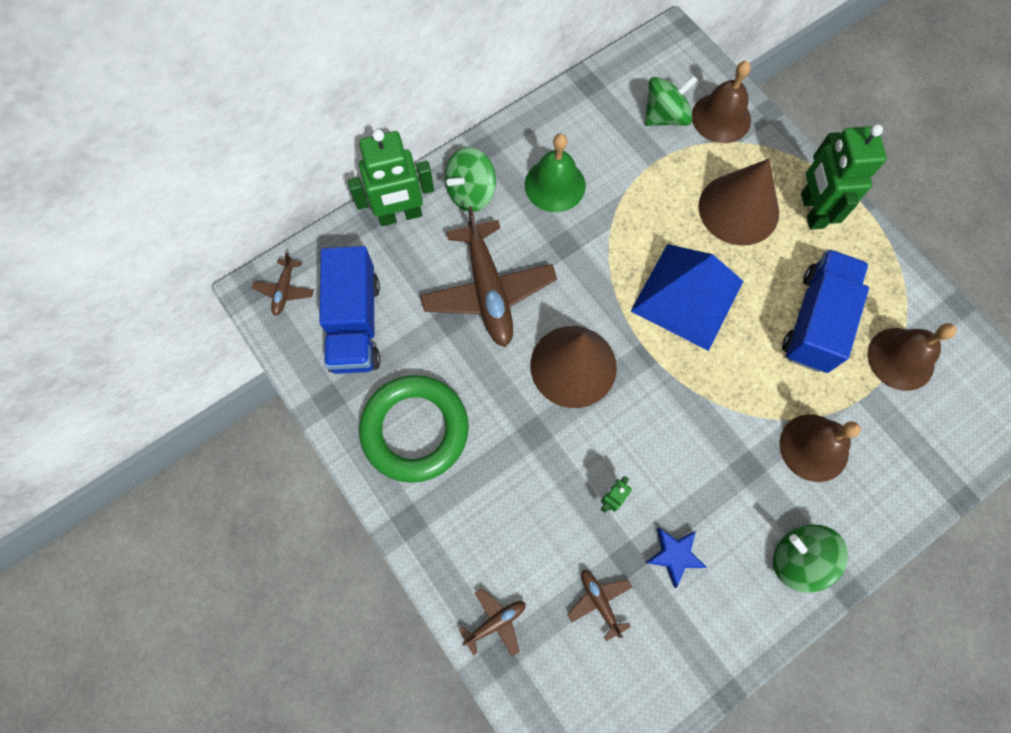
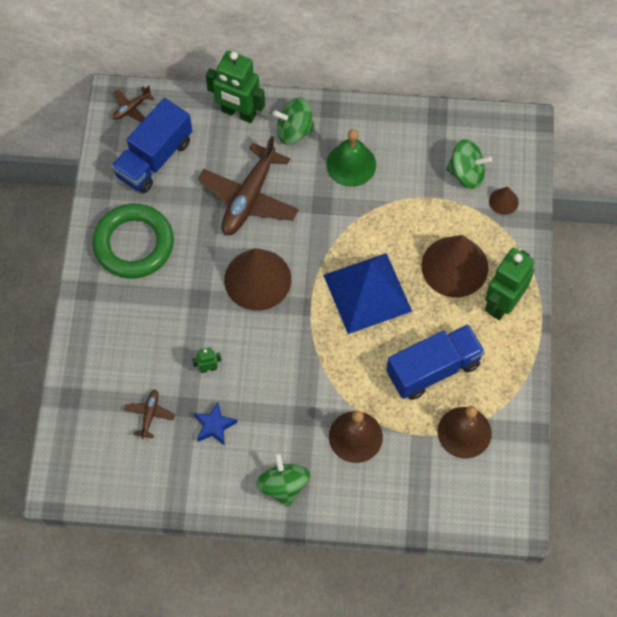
camera: 40 degrees right, 5 degrees down
(495, 622) = (84, 379): brown plane -> none
(721, 117) = (503, 201): brown bell -> brown cone

